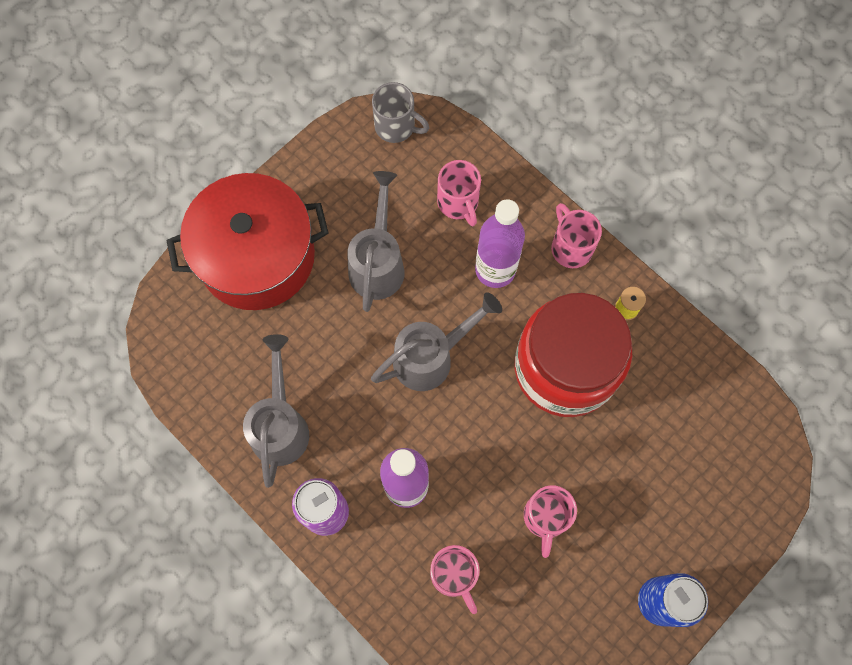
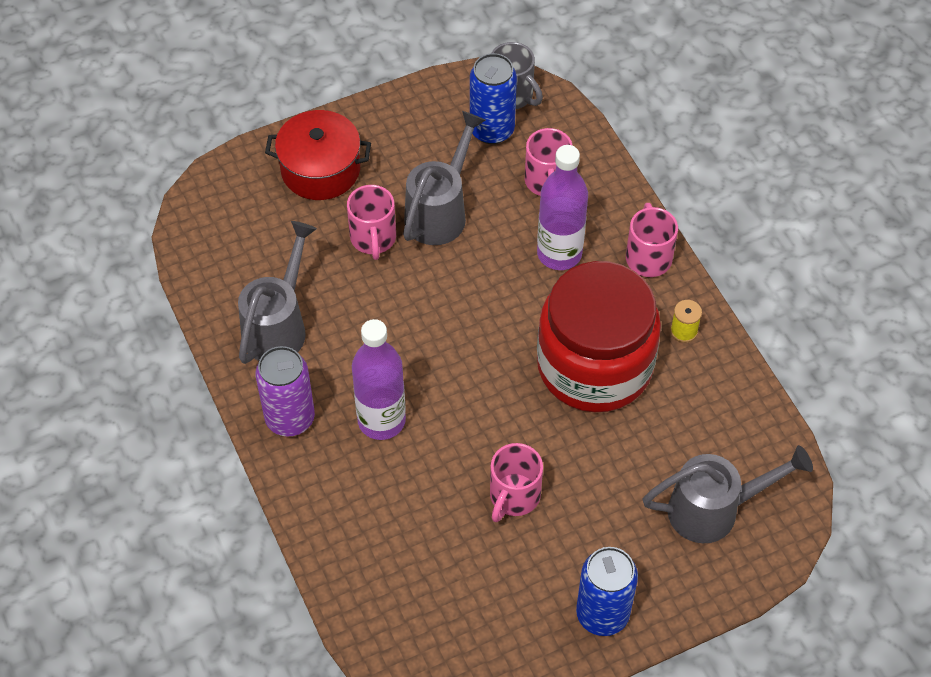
camera: 20 degrees right, 15 degrees down
(257, 256) = (320, 169): red pot -> red pot, size x0.63
(391, 167) = (492, 130): none -> blue can
(430, 357) = (457, 313): grey watering can -> grey watering can (713, 510)
(454, 575) = (395, 517): pink mug -> pink mug (373, 239)

